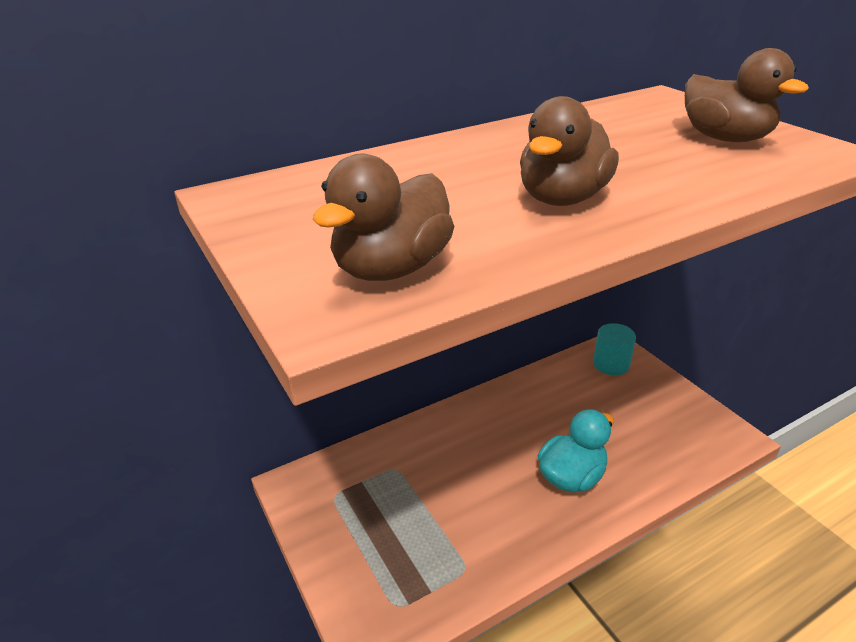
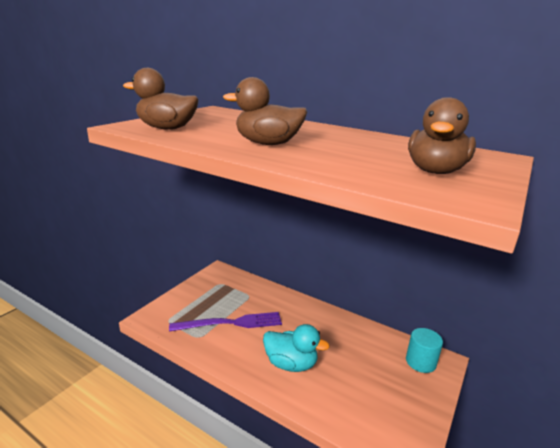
camera: 60 degrees right, 10 degrees down
(453, 515) = (231, 323): none -> purple fork

